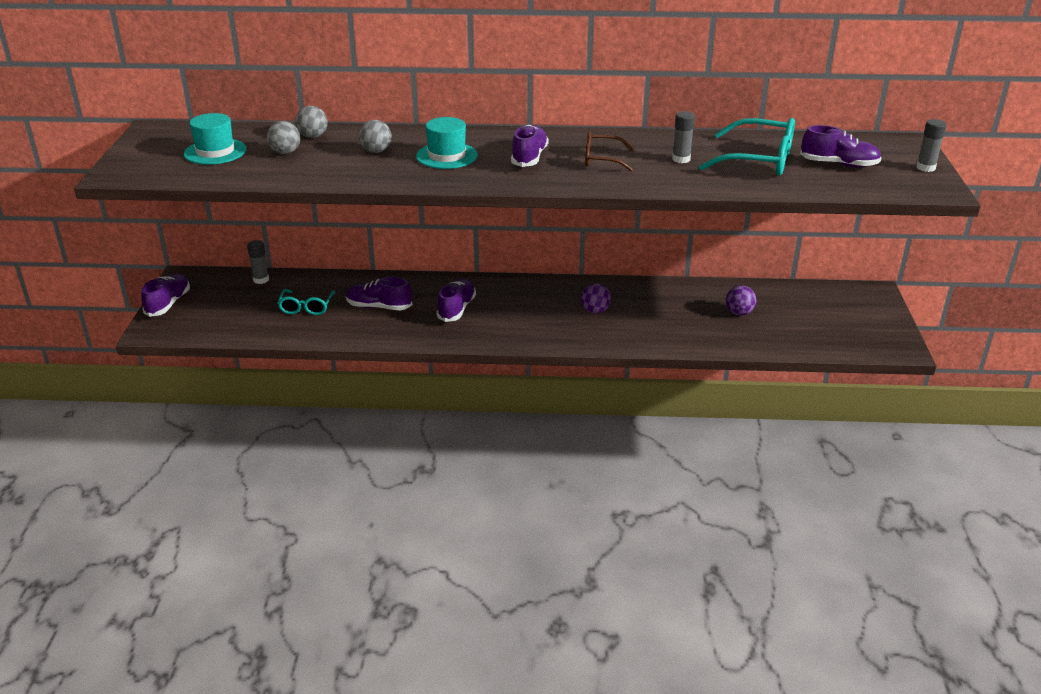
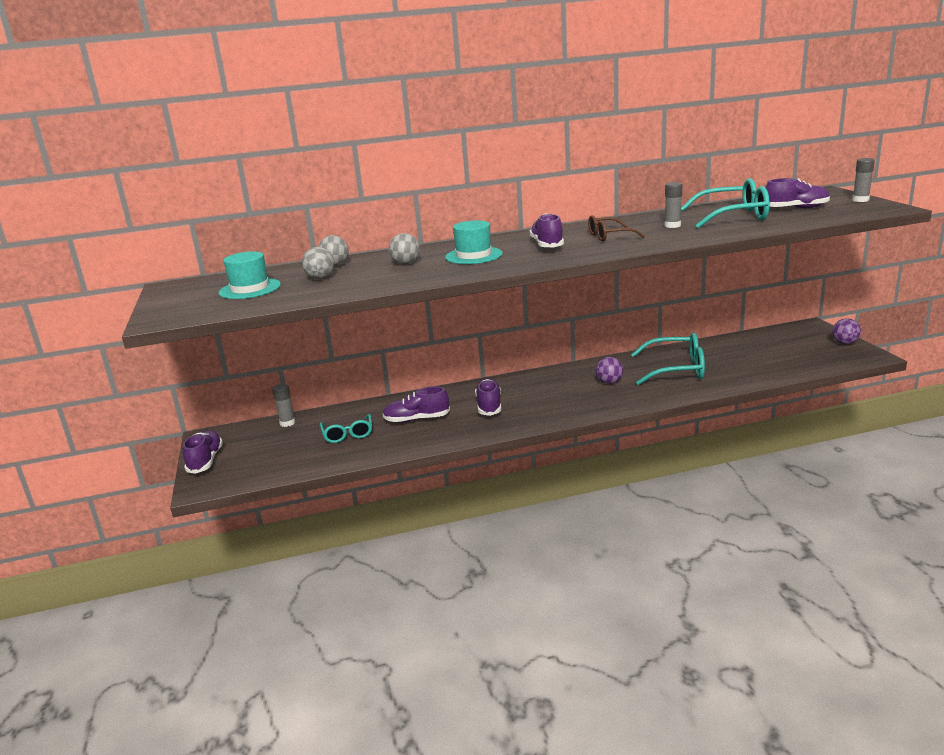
camera: 15 degrees left, 10 degrees down
(677, 312) = (677, 369): none -> turquoise glasses
(739, 313) = (725, 359): purple ball -> purple ball (845, 343)

